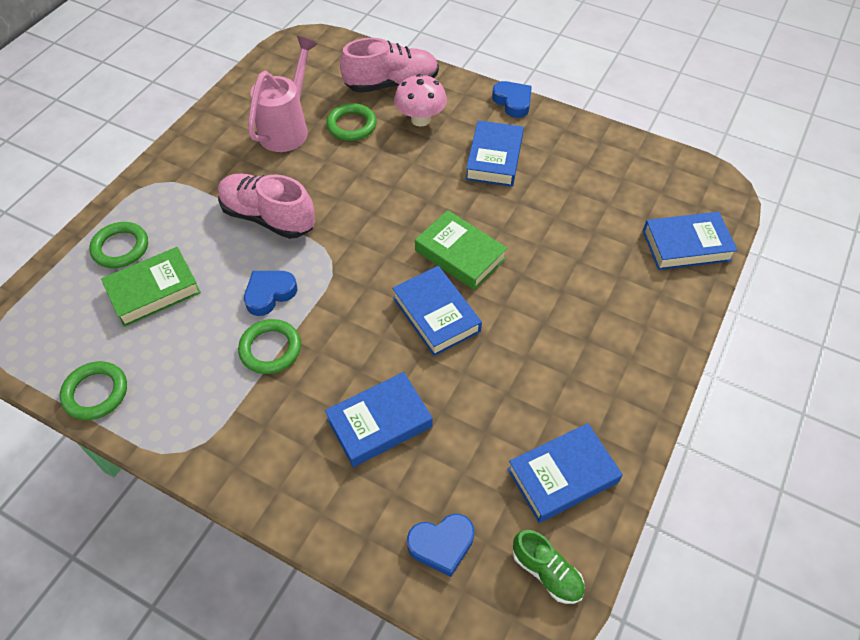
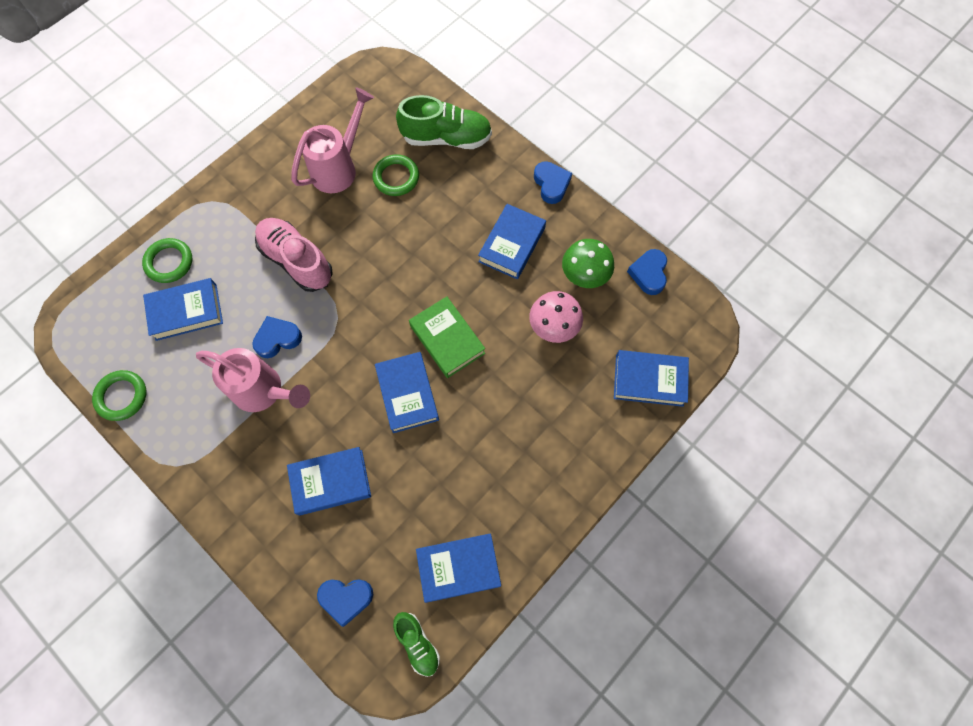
camera: 15 degrees right, 15 degrees up
(154, 290) = (186, 312): green book -> blue book
(270, 349) = (264, 392): green ring -> pink watering can
(391, 84) = (446, 138): pink shoe -> green shoe
(420, 119) = (460, 185): pink mushroom -> pink mushroom (553, 327)
(579, 170) = (584, 275): none -> green mushroom
(642, 155) = (648, 273): none -> blue heart

